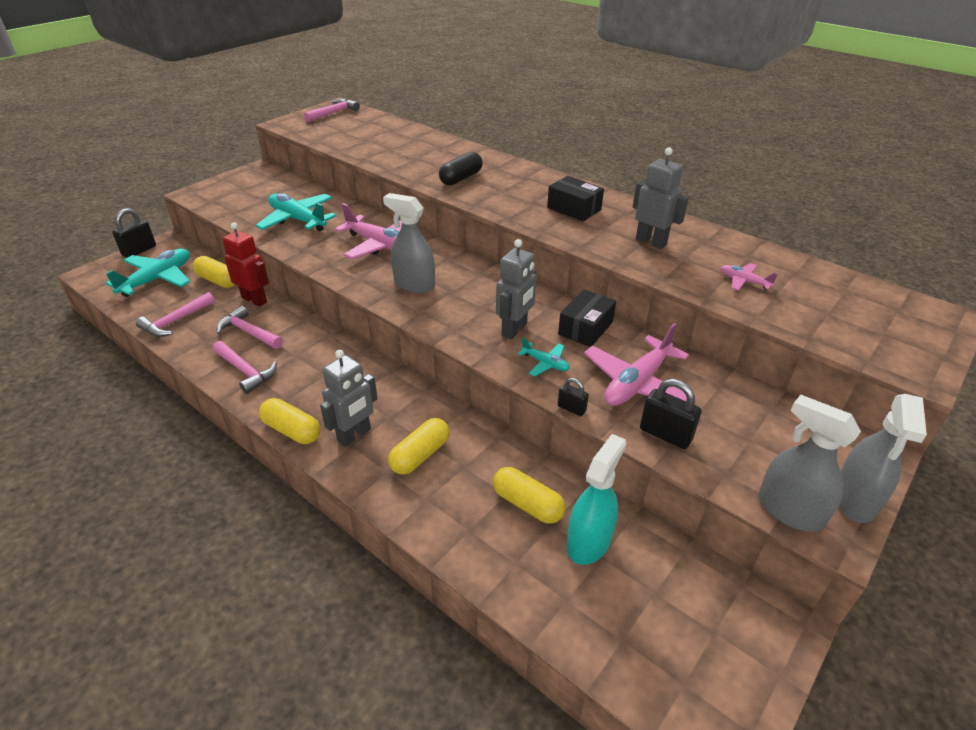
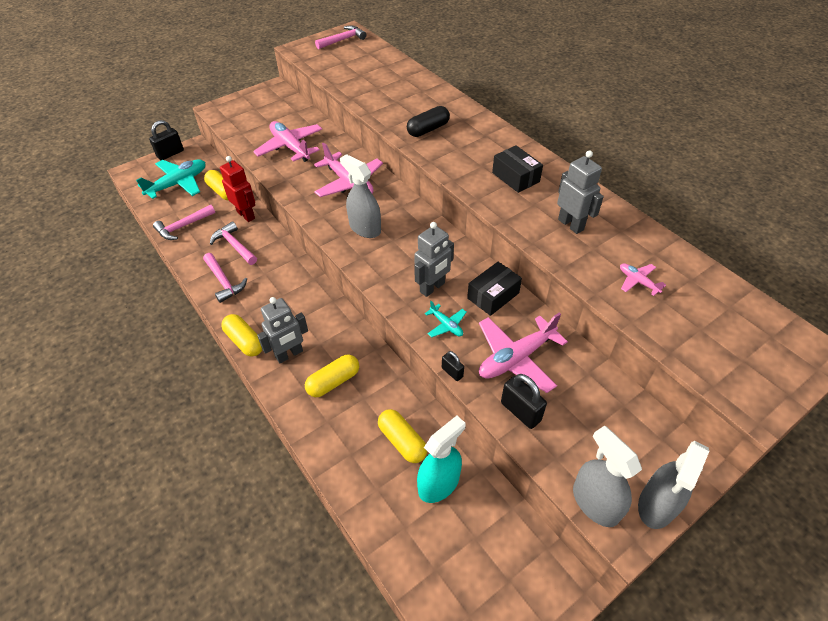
camera: 15 degrees right, 10 degrees up
(298, 220) = (290, 147): turquoise plane -> pink plane

